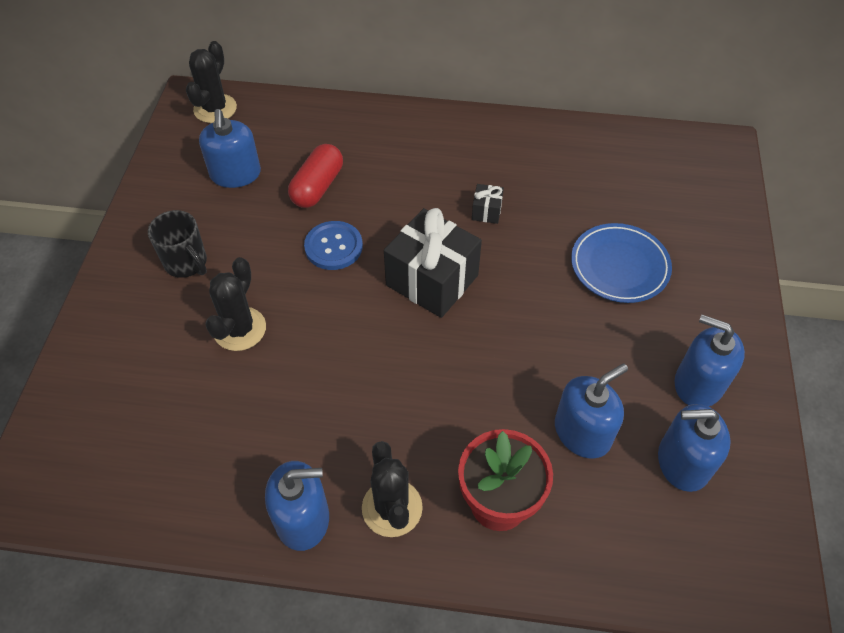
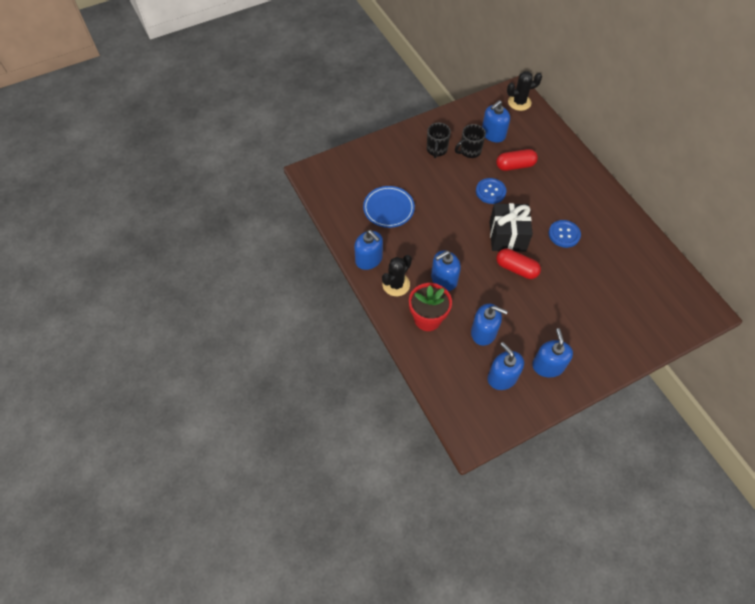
camera: 55 degrees right, 5 degrees up
(235, 223) = (469, 151): none -> black mug
(239, 329) = (424, 187): black cactus -> none
(440, 423) = (444, 279): none -> blue soap dispenser
(486, 211) = (564, 234): black gift -> blue button
(499, 308) = (516, 269): none -> red capsule
(619, 266) = (584, 303): blue plate -> blue plate (388, 208)

